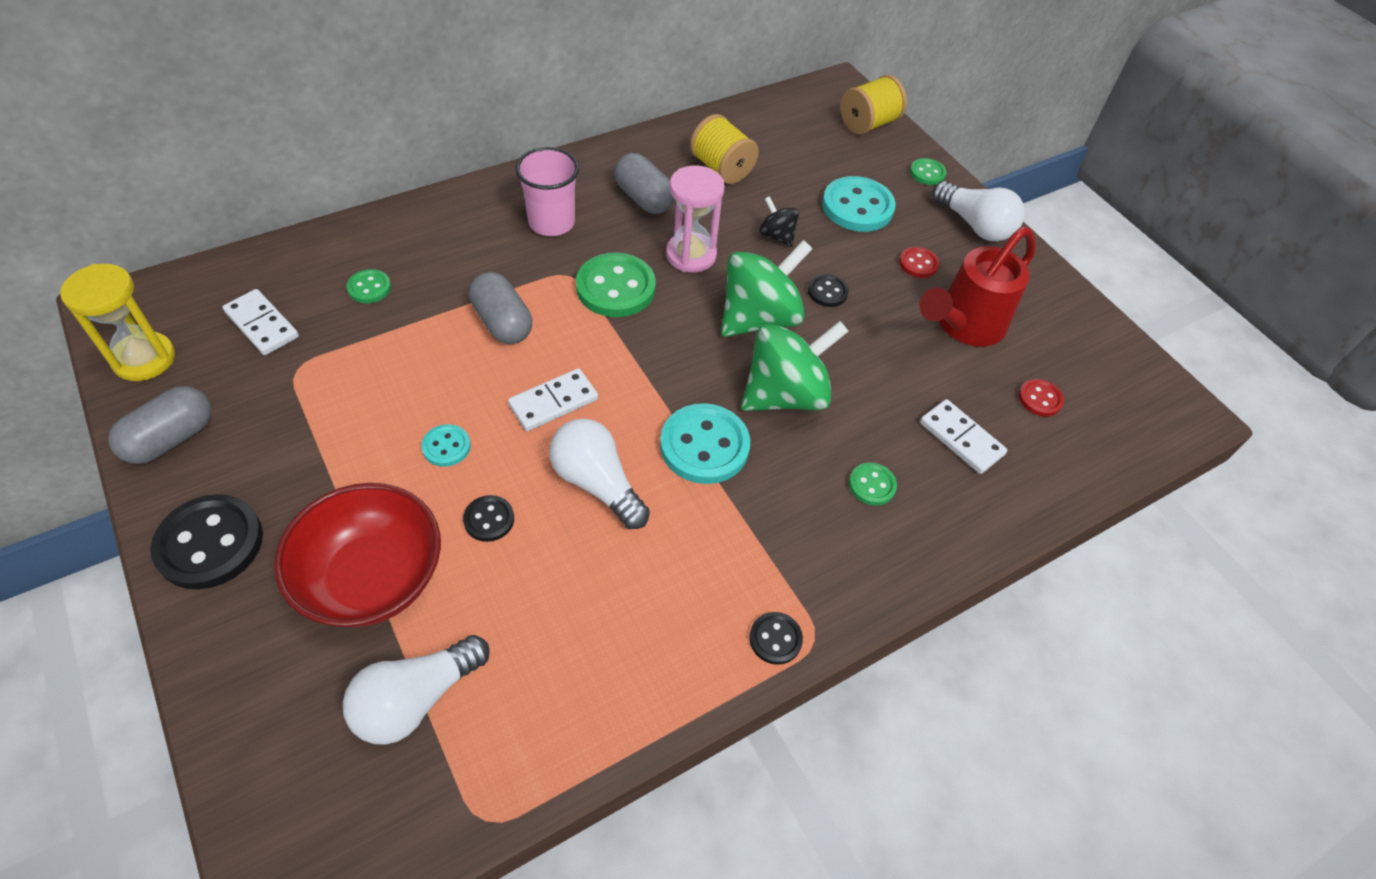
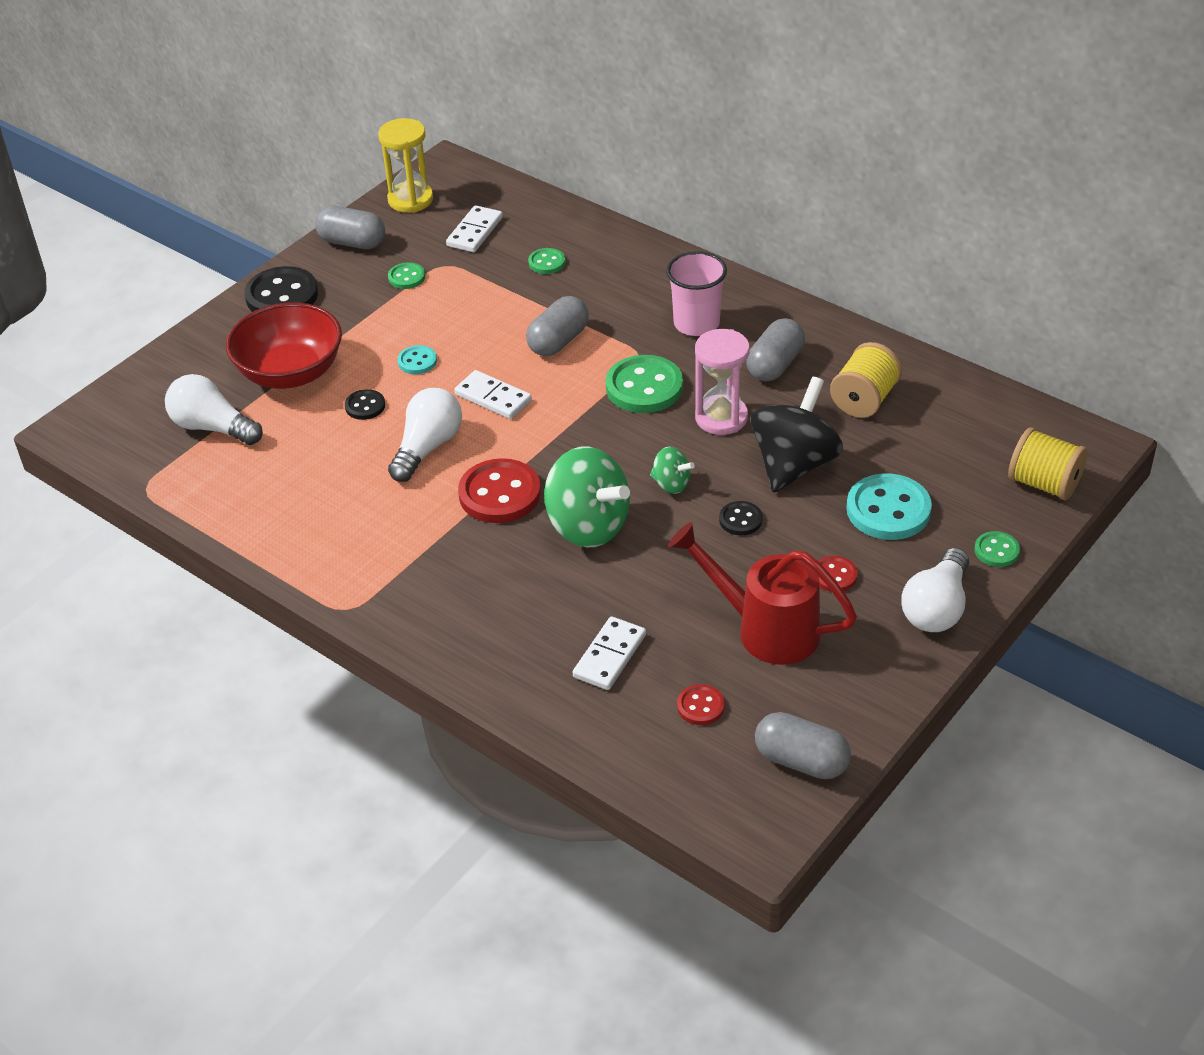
camera: 75 degrees right, 10 degrees down
(704, 446) = (499, 494): turquoise button -> red button
(759, 318) = (671, 484): green spinning top -> green spinning top, size x0.49
(775, 639) = (337, 586): black button -> none
(777, 236) = (794, 465): black spinning top -> black spinning top, size x2.06
(872, 485) = (518, 607): green button -> green button (406, 277)
(1114, 360) = (801, 761): none -> grey capsule

